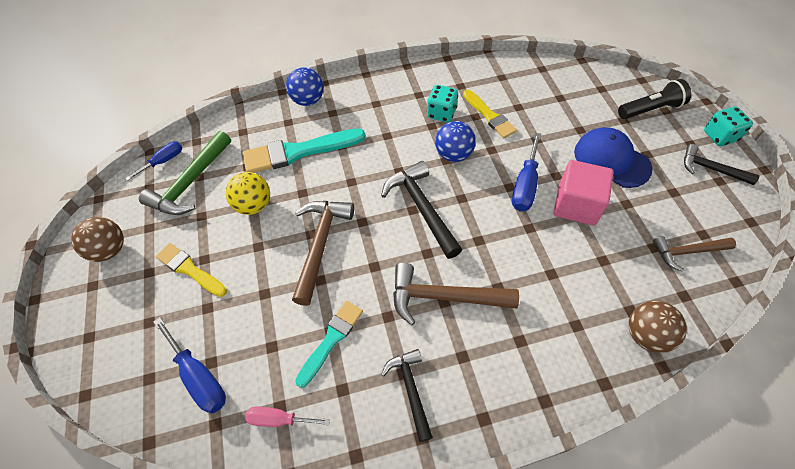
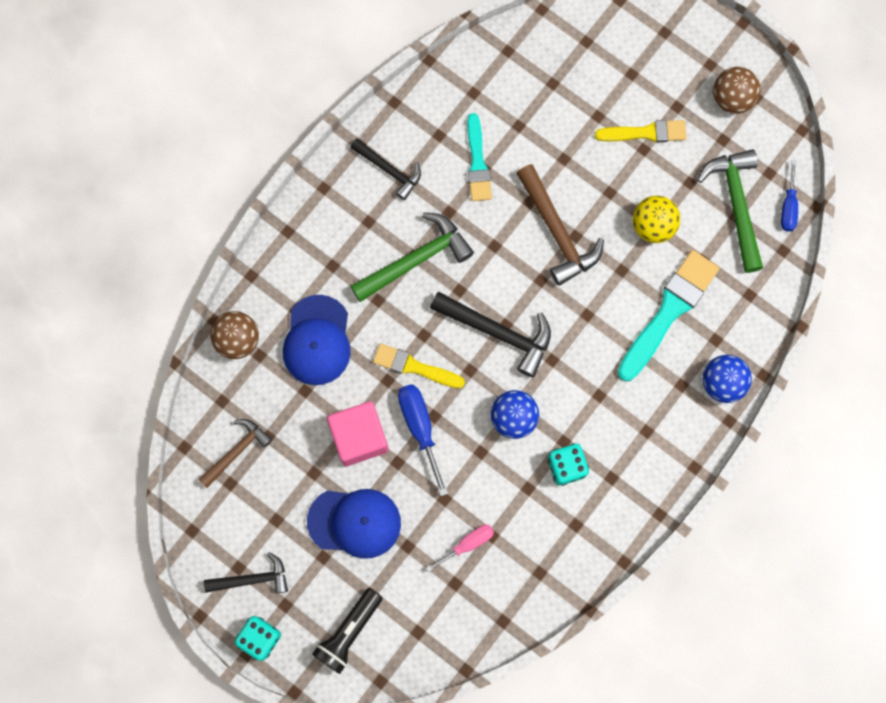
camera: 140 degrees right, 20 degrees up
(199, 377) = (550, 68): blue screwdriver -> none
(279, 419) = (466, 85): pink screwdriver -> pink screwdriver (468, 544)
(444, 297) = (416, 259): brown hammer -> green hammer
(489, 116) = (513, 499): yellow brush -> yellow brush (414, 367)
(571, 289) = (317, 340): none -> blue cap

